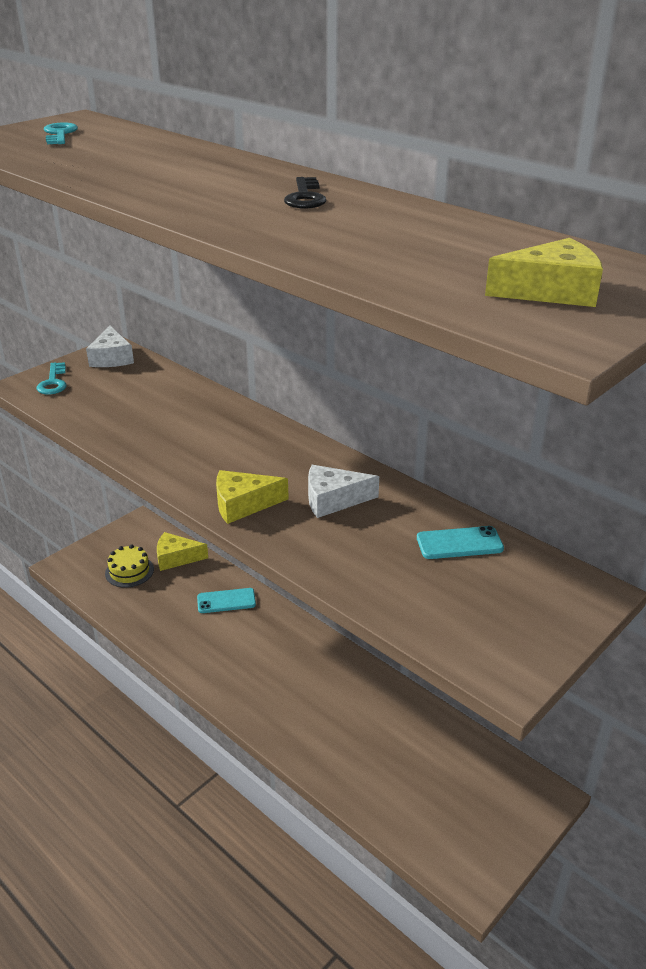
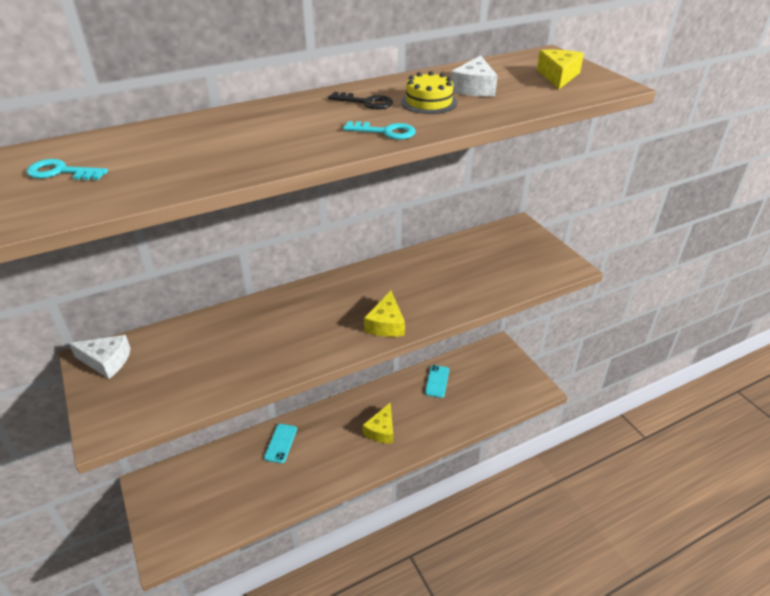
camera: 70 degrees left, 5 degrees up
(53, 382) = (119, 407): turquoise key -> turquoise key (385, 132)
(129, 571) = (204, 501): yellow cake -> yellow cake (429, 102)
(176, 558) = (210, 465): yellow cheese -> yellow cheese (381, 430)
(333, 500) = (401, 285): white cheese -> white cheese (474, 88)
(459, 543) = (465, 252): turquoise phone -> turquoise phone (437, 381)

